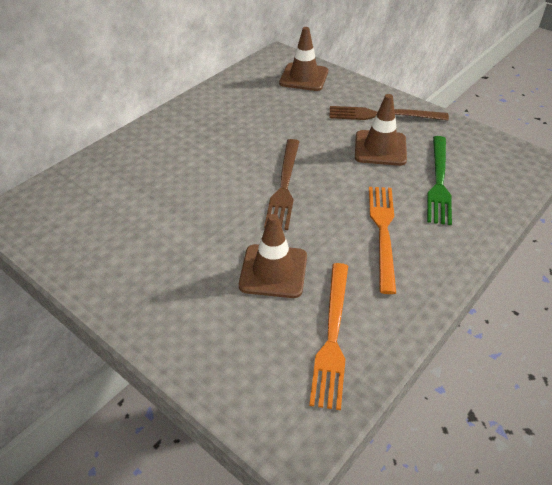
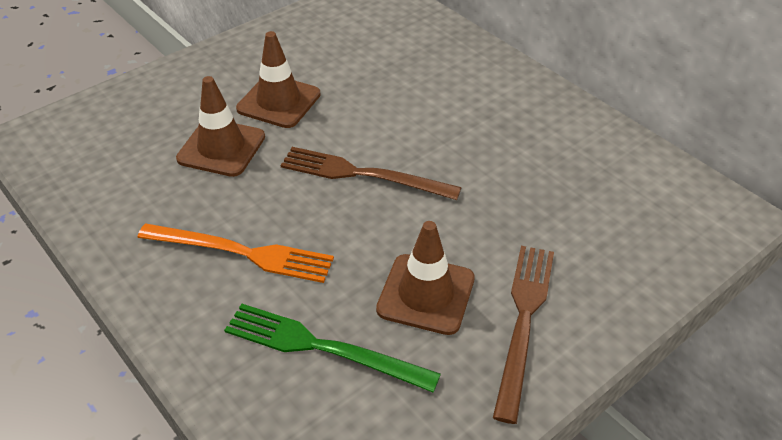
camera: 100 degrees right, 0 degrees up
(304, 77) = (653, 236): brown traffic cone -> brown traffic cone (279, 102)
(332, 336) = (114, 178): orange fork -> none

